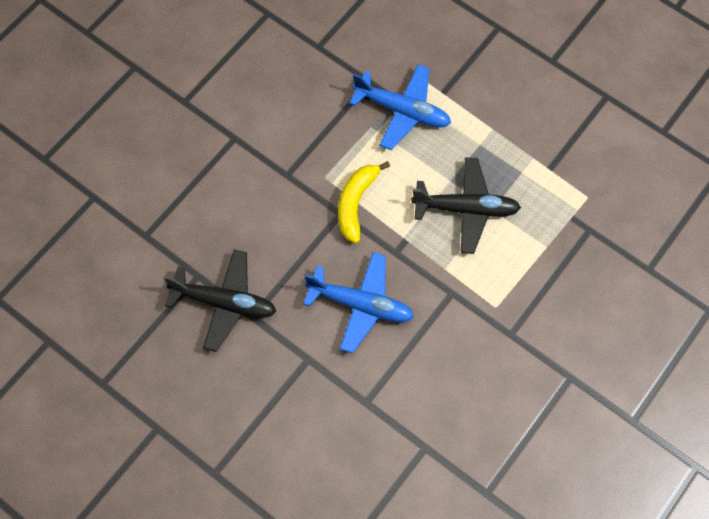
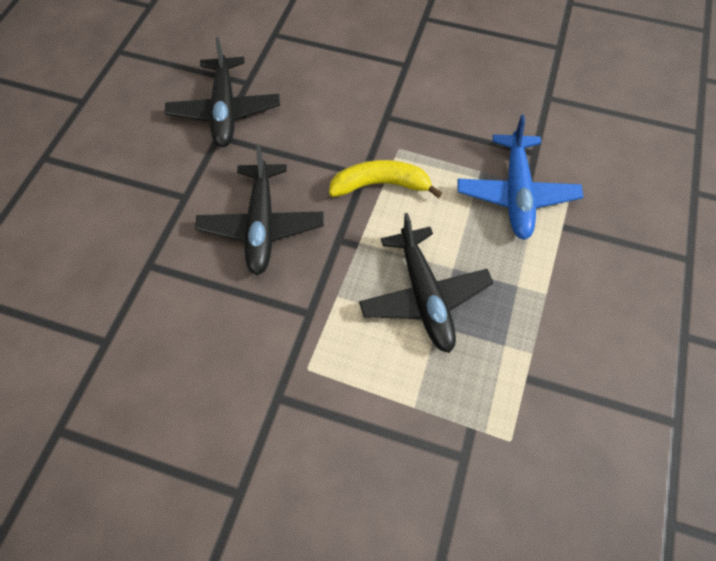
camera: 70 degrees right, 5 degrees down
(361, 305) = (262, 226): blue plane -> black plane

